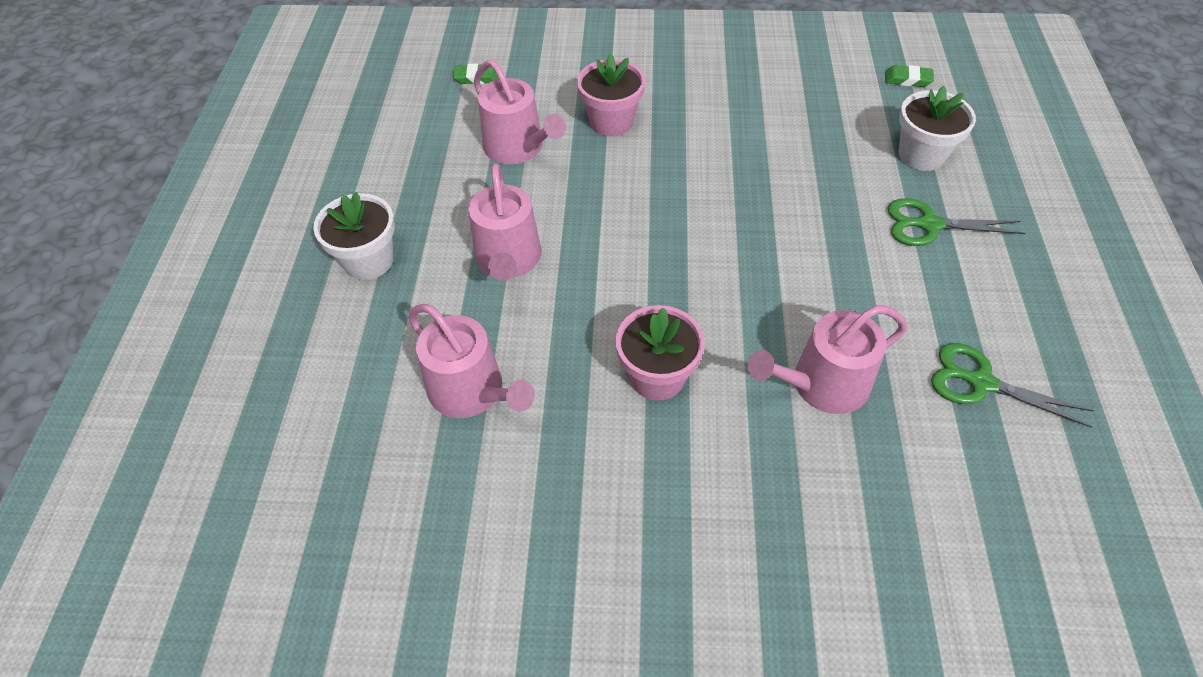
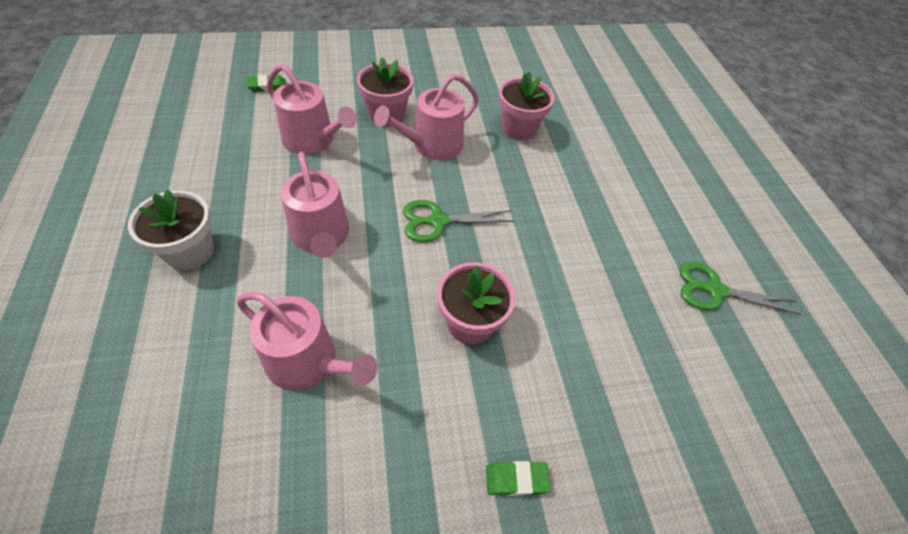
camera: 20 degrees left, 0 degrees up
(776, 151) = (519, 128): none -> pink flower pot
(822, 385) = (602, 310): pink watering can -> pink watering can (432, 145)
(907, 79) = (597, 71): green eraser -> green eraser (516, 479)
(921, 155) = (622, 123): white flower pot -> none
(929, 225) = (643, 173): green scissors -> green scissors (438, 221)

